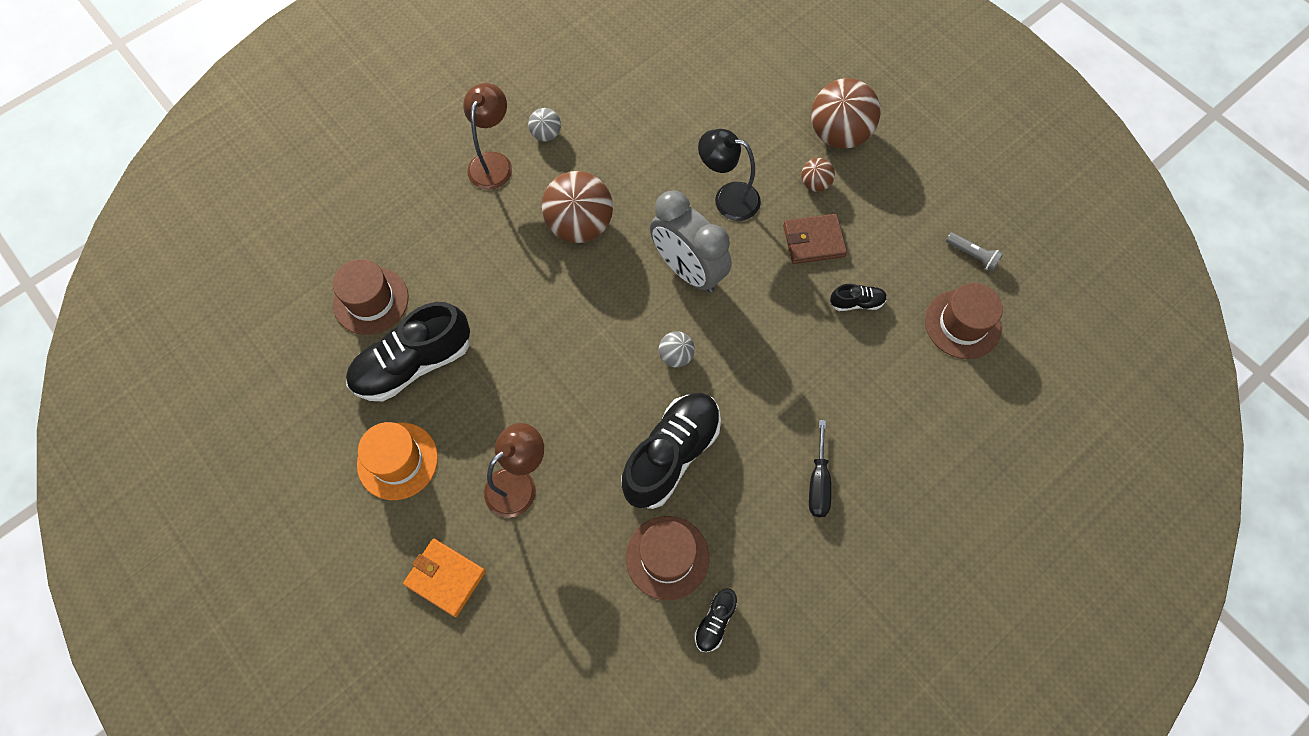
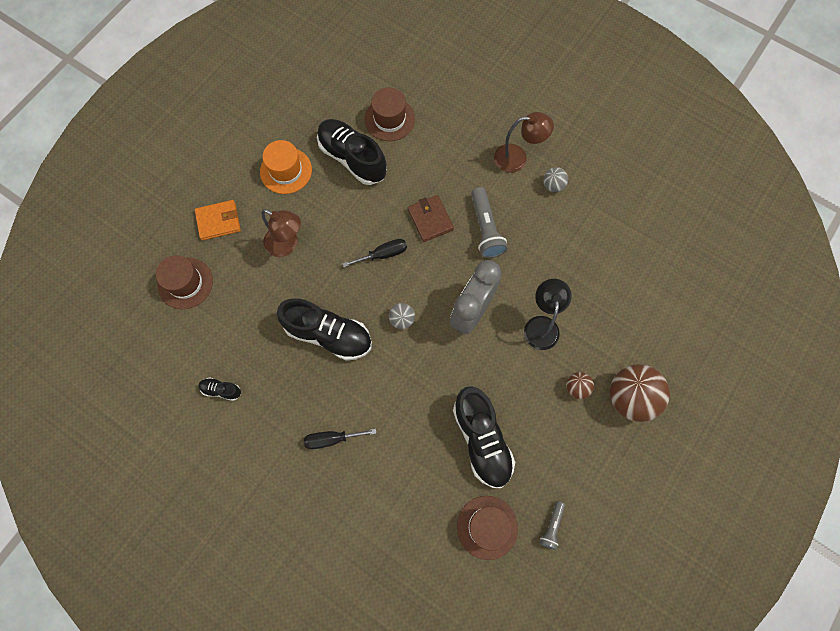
camera: 75 degrees right, 5 degrees up
(445, 578) = (218, 221): orange wallet -> orange wallet turned 60 degrees clockwise
(575, 358) = (383, 254): none -> black screwdriver
(580, 225) = (485, 229): brown ball -> grey flashlight
(667, 557) = (258, 349): brown hat -> brown hat (185, 283)
(813, 241) = (525, 397): brown wallet -> brown wallet (430, 219)
(856, 302) = (481, 440): black shoe -> black shoe, size x2.23

